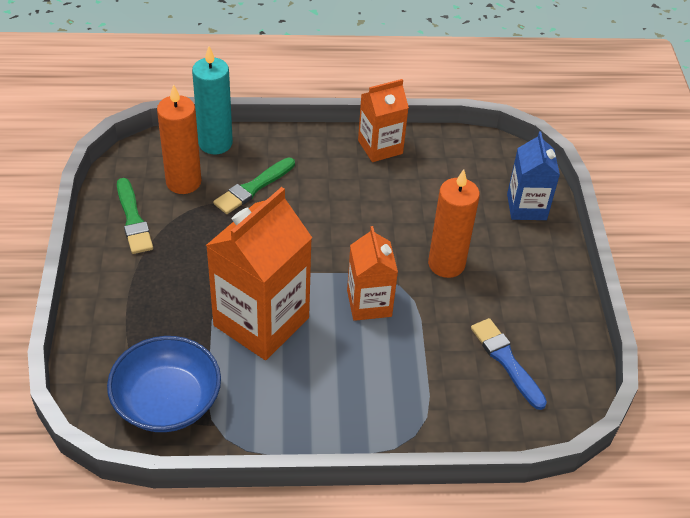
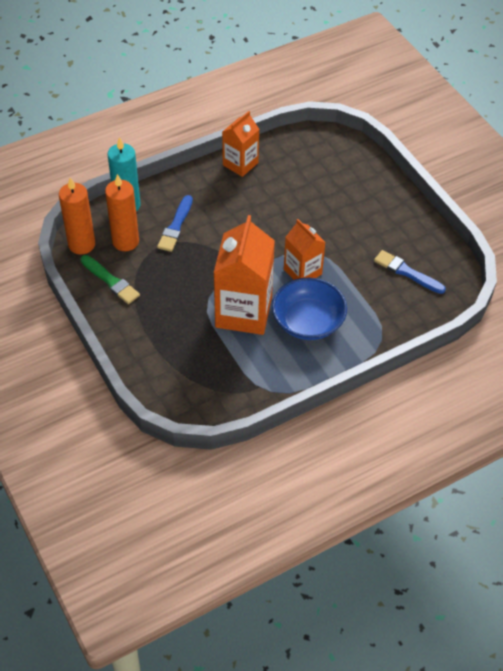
camera: 25 degrees left, 5 degrees up
(167, 401) = (220, 386): blue bowl -> blue bowl (308, 321)
(253, 187) = (176, 226): green brush -> blue brush
(446, 264) = (333, 226): orange candle -> orange candle (82, 244)
(526, 207) = (359, 168): blue carton -> none

